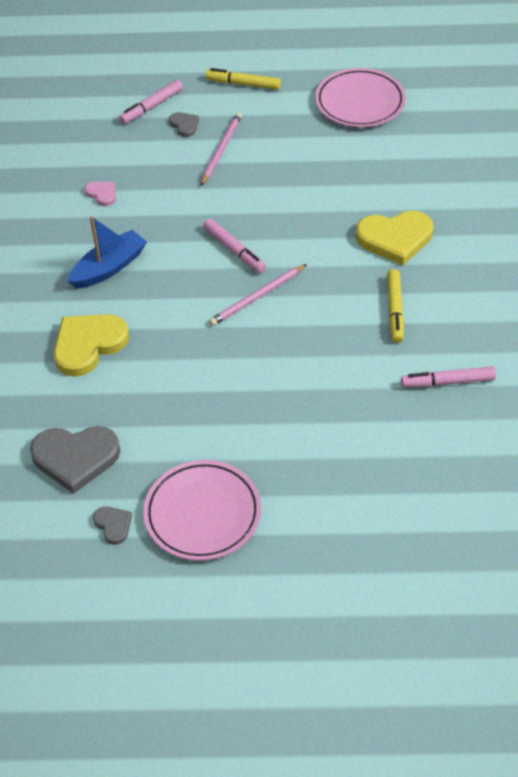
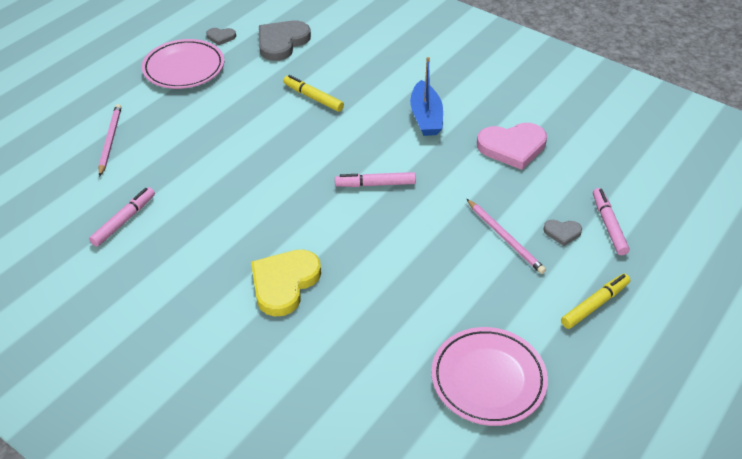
camera: 125 degrees right, 5 degrees down
(88, 345) = (363, 80): yellow heart -> none
(102, 194) = (512, 147): pink heart -> pink heart, size x2.06
(257, 297) = (315, 171): pink pencil -> pink pencil (110, 140)
(395, 310) = (216, 235): yellow marker -> yellow marker (313, 98)

